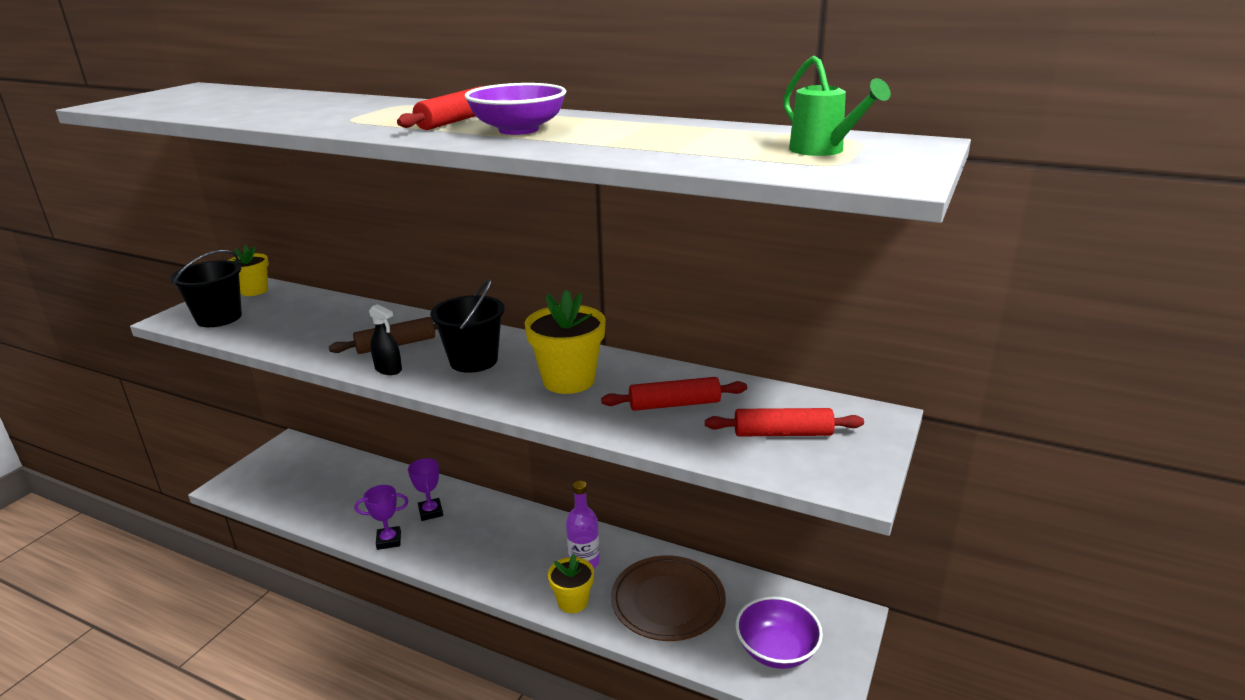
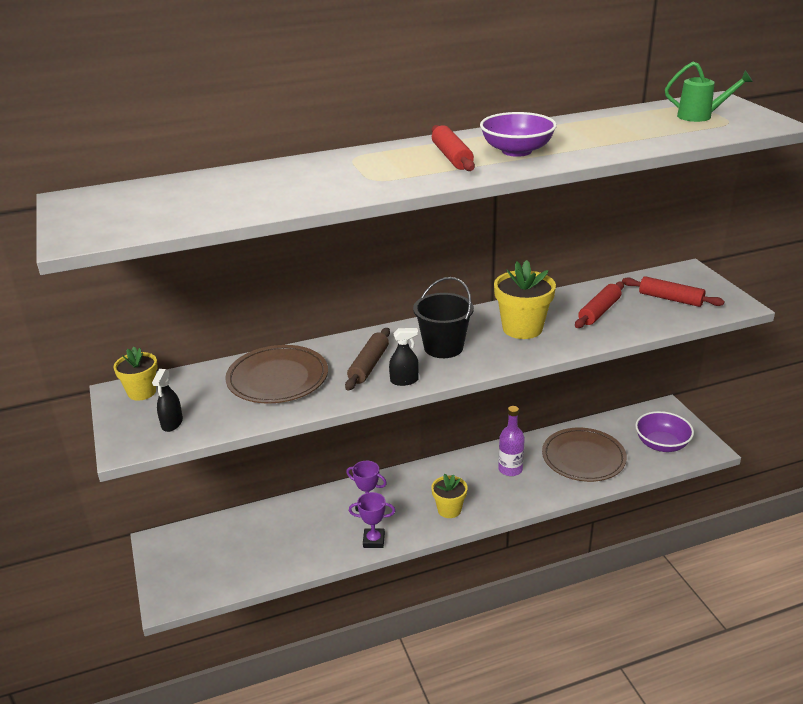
camera: 45 degrees left, 5 degrees up
(219, 318) = (172, 423): black bucket -> black spray bottle
(329, 322) = (277, 378): none -> brown plate
(389, 540) = (374, 540): purple trophy -> purple trophy turned 60 degrees clockwise
(573, 602) = (540, 492): yellow flower pot -> yellow flower pot (449, 510)
(783, 433) = (670, 299): red rolling pin -> red rolling pin turned 75 degrees clockwise

